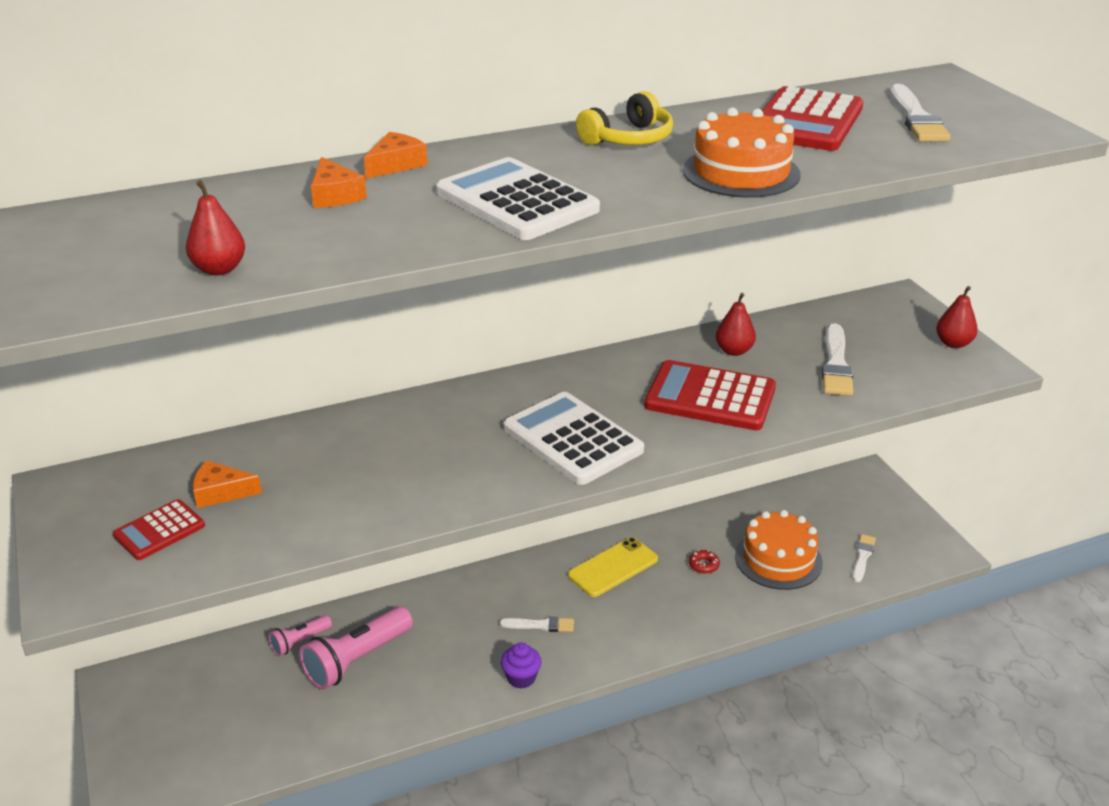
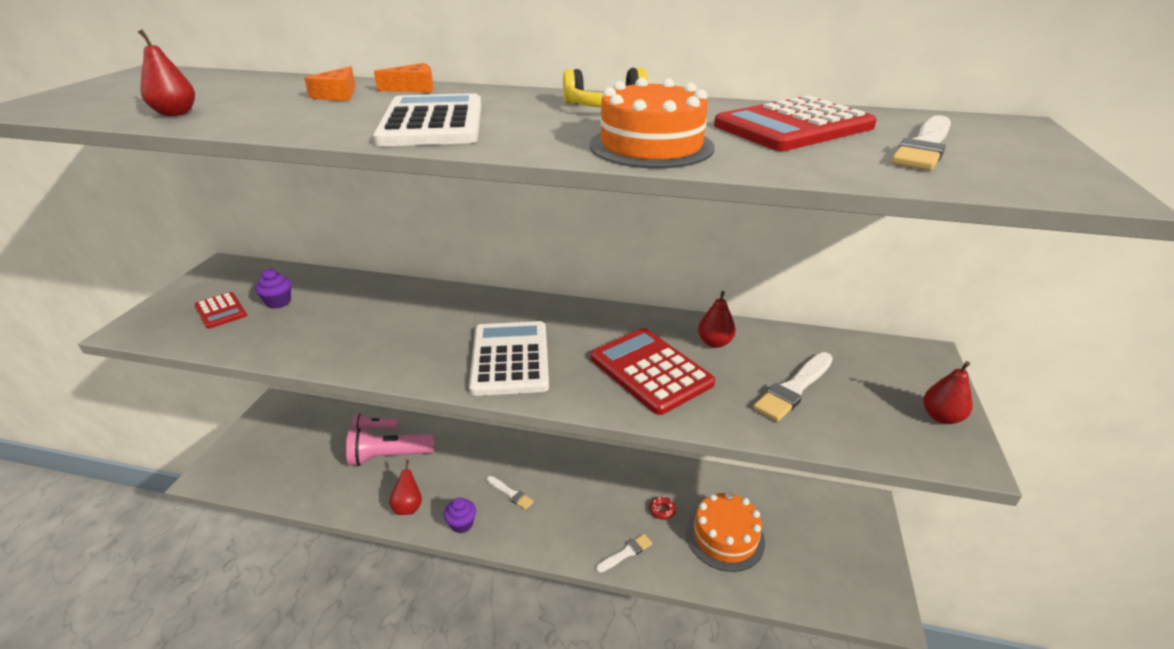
camera: 35 degrees right, 0 degrees up
(159, 530) = (221, 311): red calculator -> red calculator turned 120 degrees counterclockwise
(220, 492) = (278, 302): orange cheese -> purple cupcake
(443, 694) = (408, 507): none -> red pear
(613, 567) = (596, 478): yellow phone -> none
(863, 557) = (801, 574): white brush -> white brush (626, 553)

